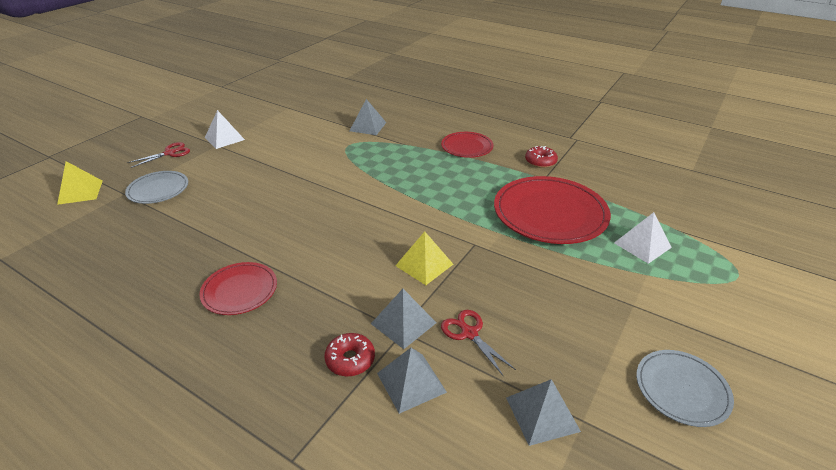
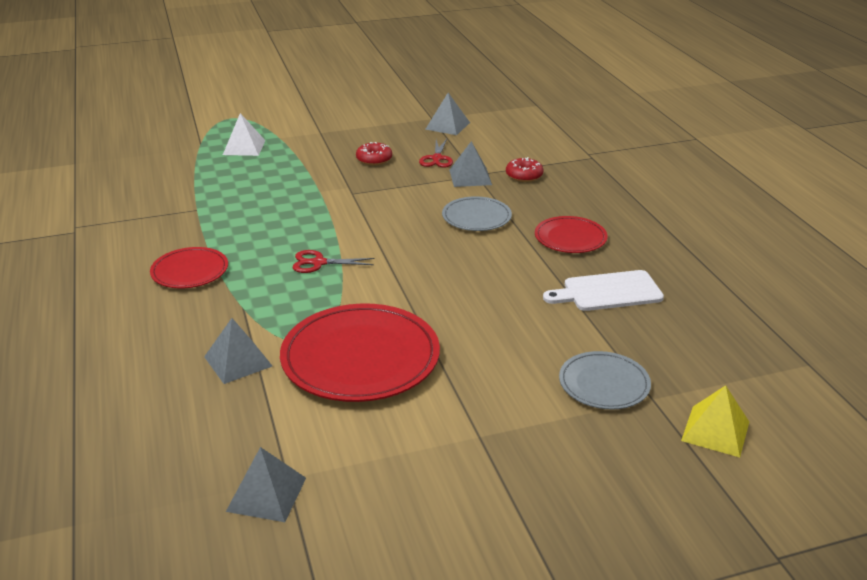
camera: 140 degrees left, 5 degrees down
(170, 153) = (561, 454): red scissors -> red scissors (319, 263)
(179, 250) = (608, 292): none -> white cutting board
(224, 138) = (457, 446): white pyramid -> none
(411, 382) = (499, 156): grey pyramid -> grey pyramid (266, 494)
(424, 265) = (410, 197): yellow pyramid -> none
(540, 161) = (163, 223): red donut -> red donut (374, 159)
(550, 213) = (256, 186): red plate -> red plate (360, 357)
(682, 389) = (367, 107): grey plate -> grey plate (476, 217)

